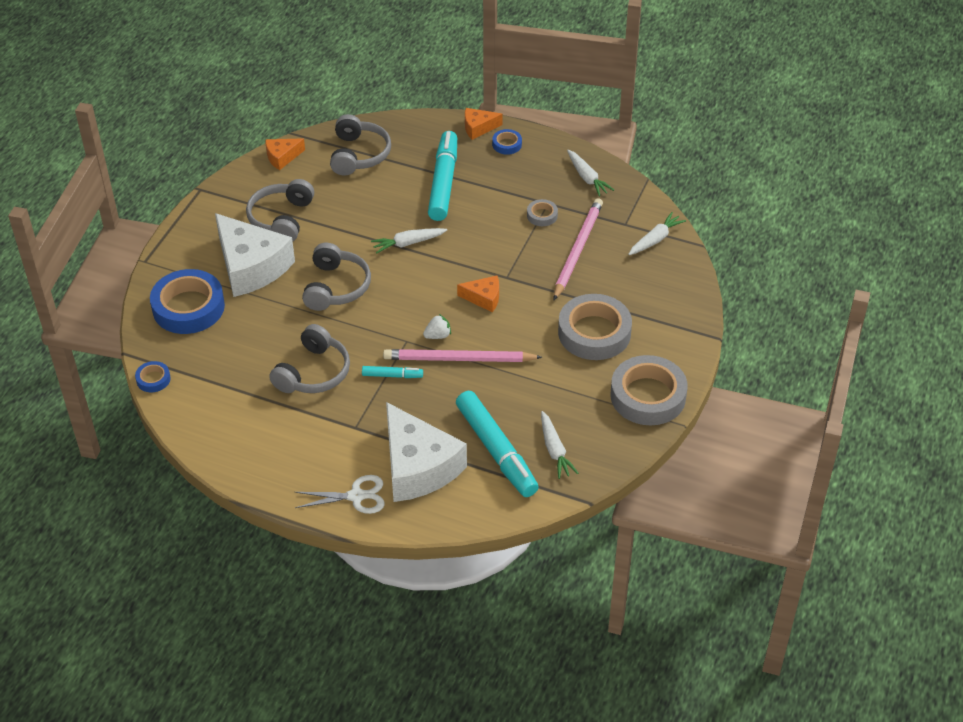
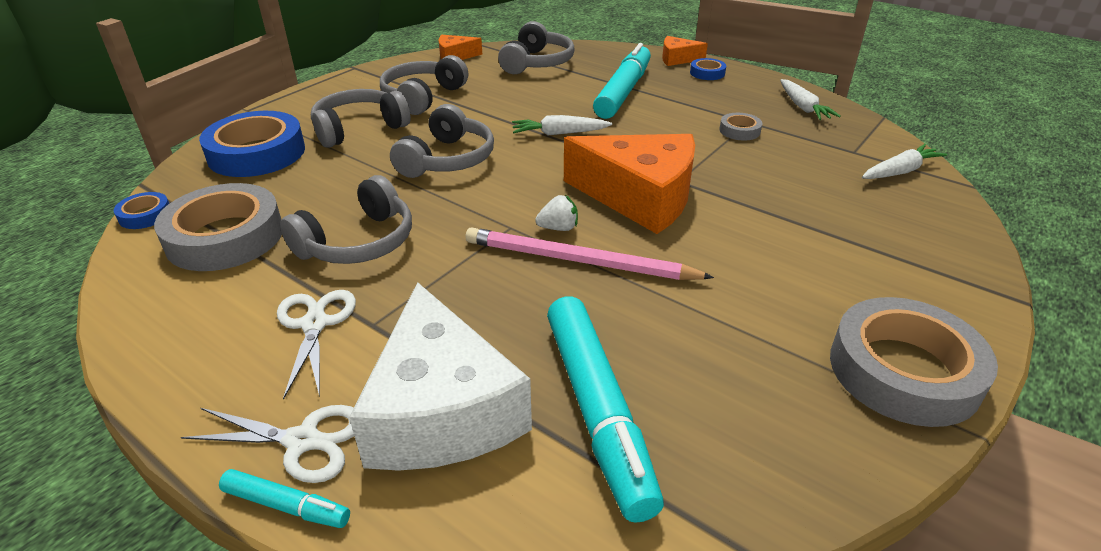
camera: 15 degrees right, 10 degrees down
(251, 266) = (359, 129): white cheese -> grey headphones
(322, 434) = (314, 324): none -> white scissors
(392, 375) = (468, 264): turquoise marker -> turquoise marker (286, 505)
(484, 298) = (640, 197): orange cheese -> orange cheese, size x2.13
(554, 450) = (712, 434): white carrot -> none
(577, 250) = (785, 167): pink pencil -> none
(594, 333) = (804, 261): grey tape -> grey tape (225, 237)

